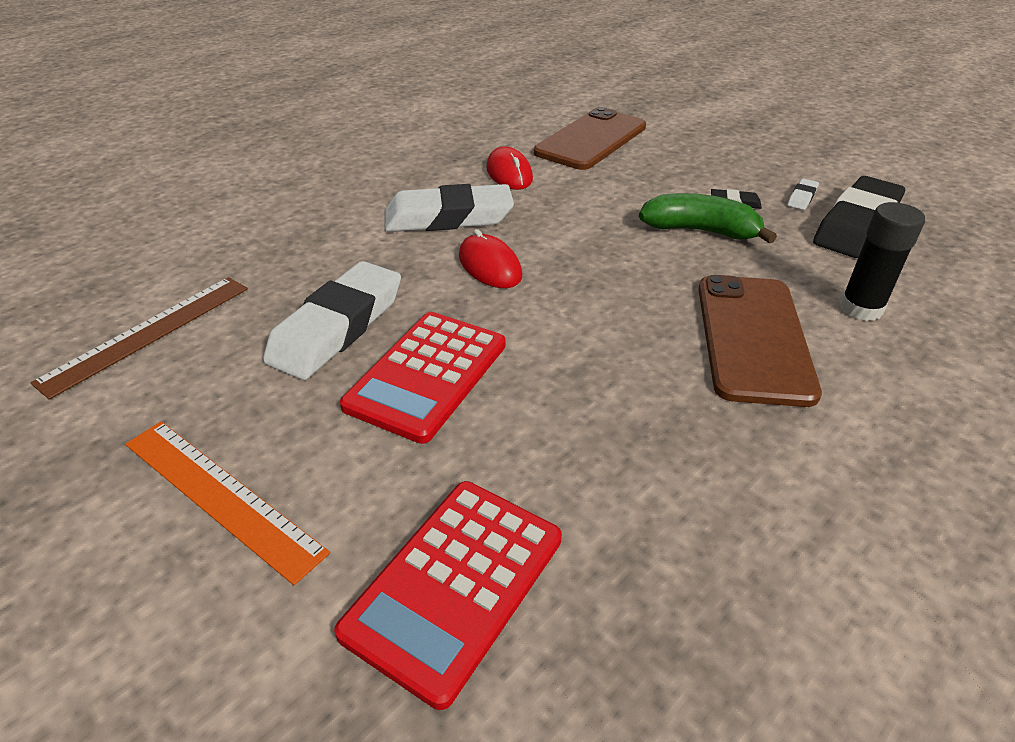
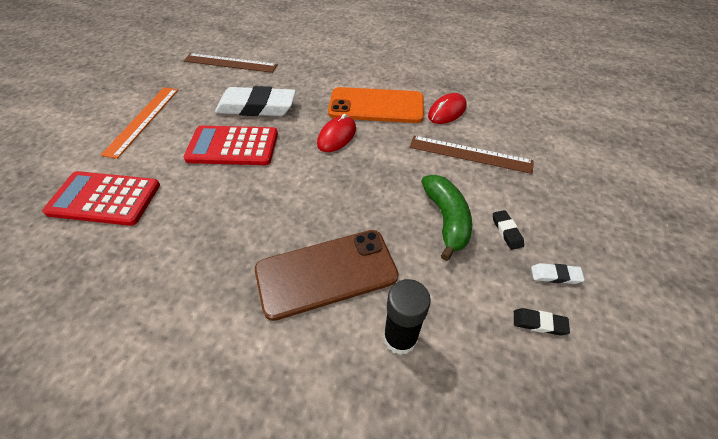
camera: 65 degrees right, 10 degrees up
(448, 217) = (376, 106): white eraser -> orange phone
(591, 140) = (531, 132): brown phone -> none
(601, 184) = (470, 154): none -> brown ruler
(856, 224) = (539, 323): black eraser -> black eraser, size x0.41

